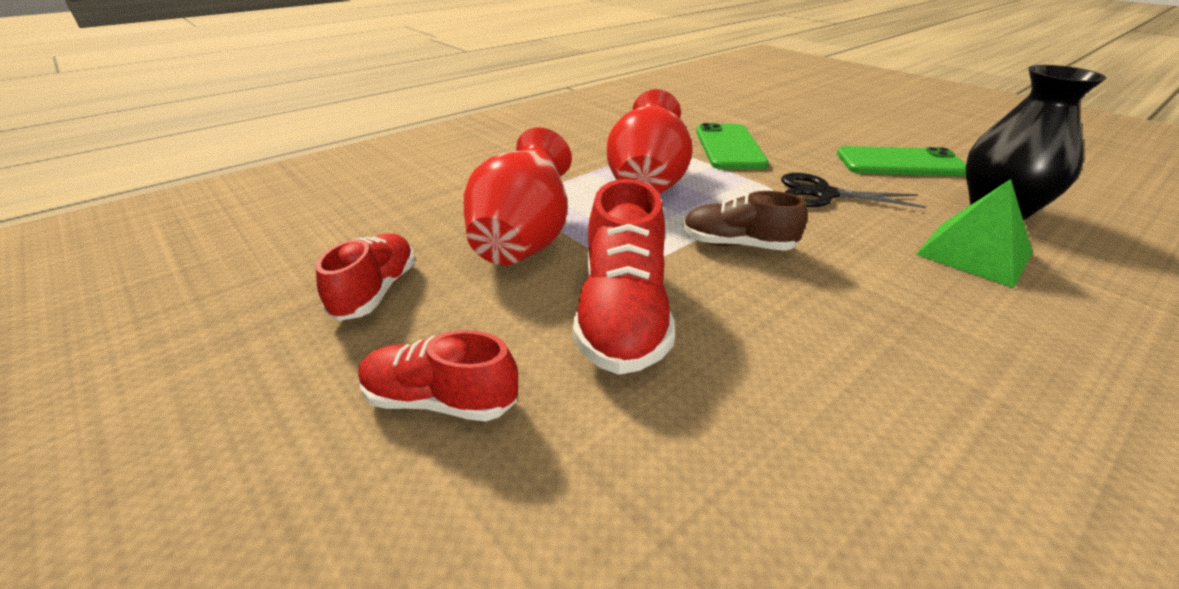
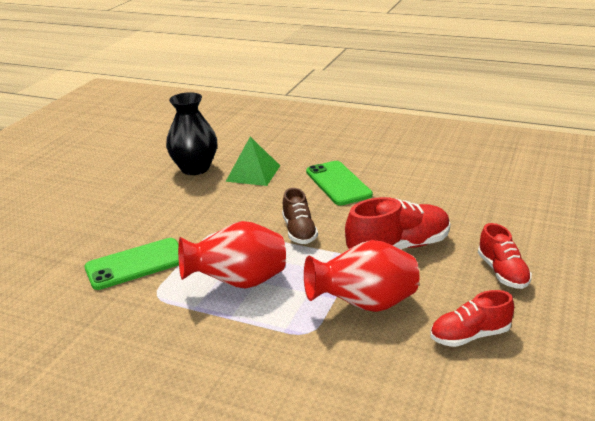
camera: 115 degrees left, 5 degrees down
(823, 194) = (207, 216): black scissors -> none
(900, 163) = (135, 196): green phone -> green phone (338, 183)

